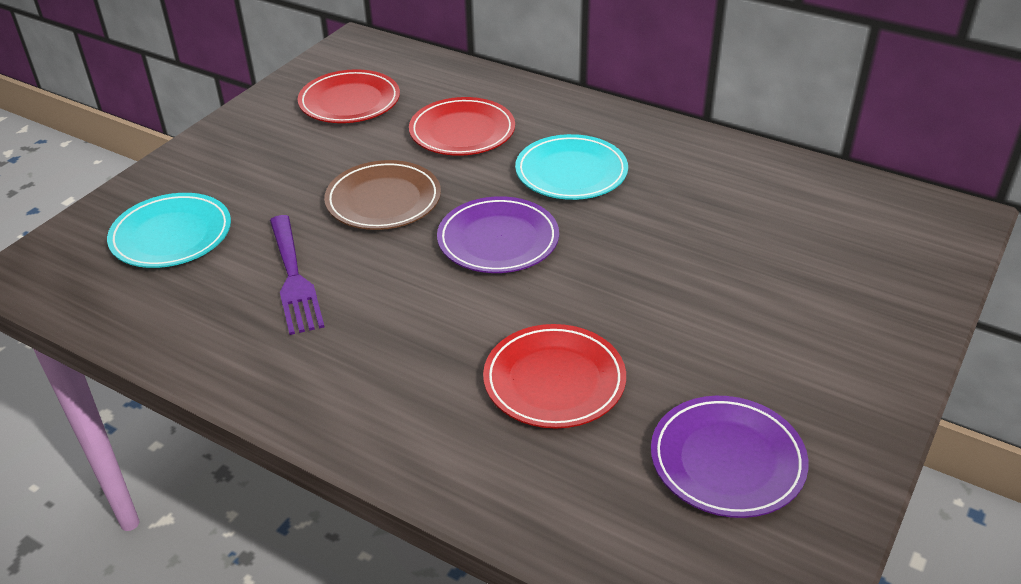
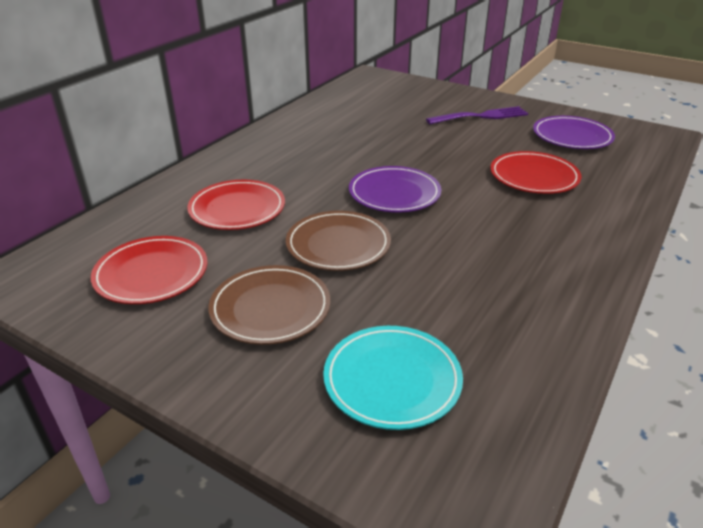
camera: 90 degrees left, 5 degrees down
(284, 167) = (270, 308): none -> brown plate
(294, 278) = (453, 286): purple fork -> purple fork (481, 116)
(571, 172) = (311, 166): turquoise plate -> none

